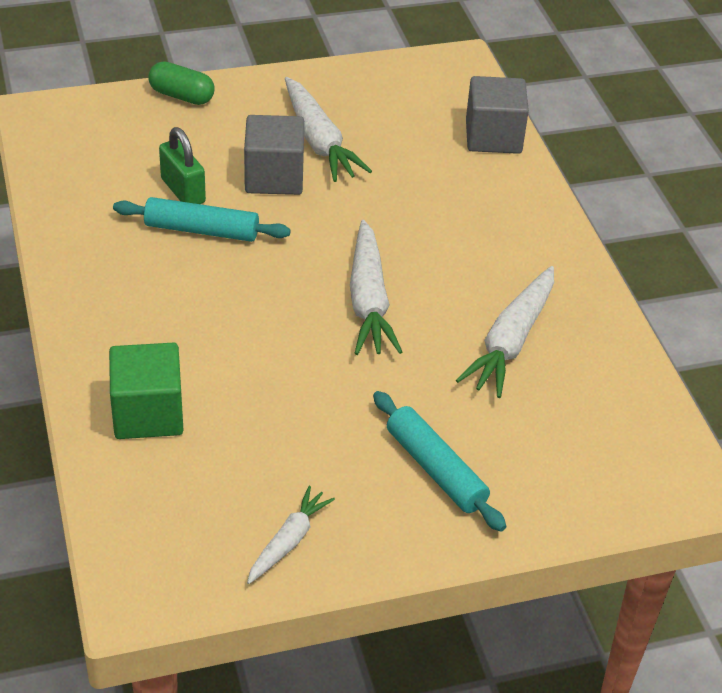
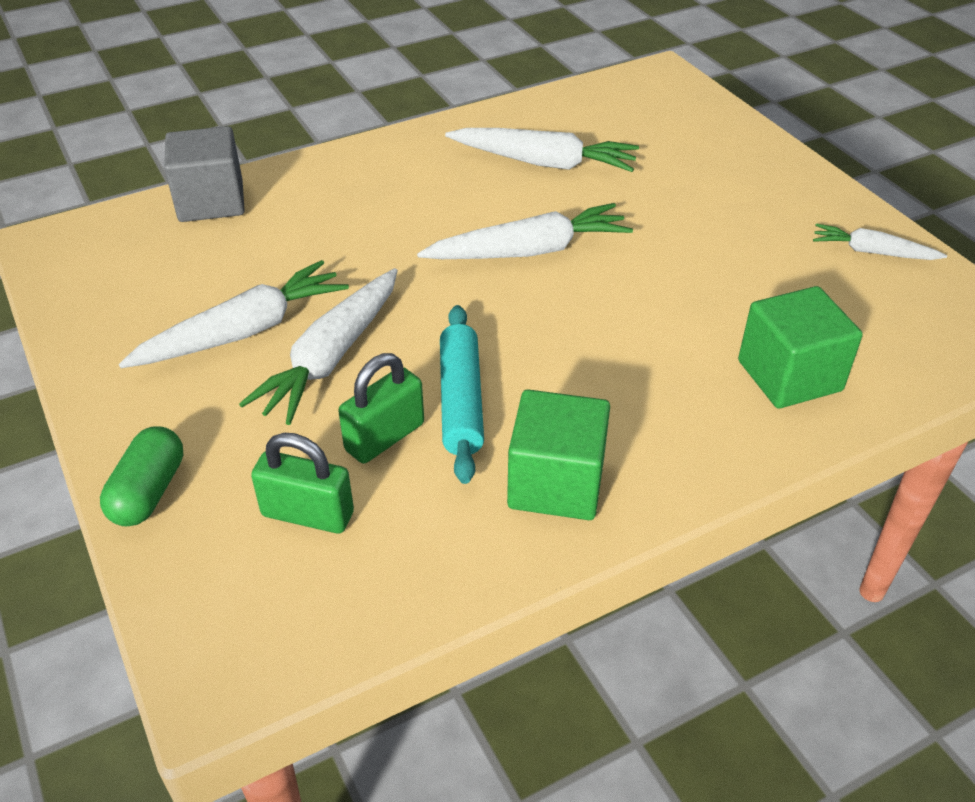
camera: 100 degrees left, 0 degrees up
(103, 259) = (556, 483): none -> green cube
(132, 152) = (308, 514): none -> green padlock
(274, 177) = (331, 357): grey cube -> white carrot
(435, 469) = (729, 186): turquoise rolling pin -> none

